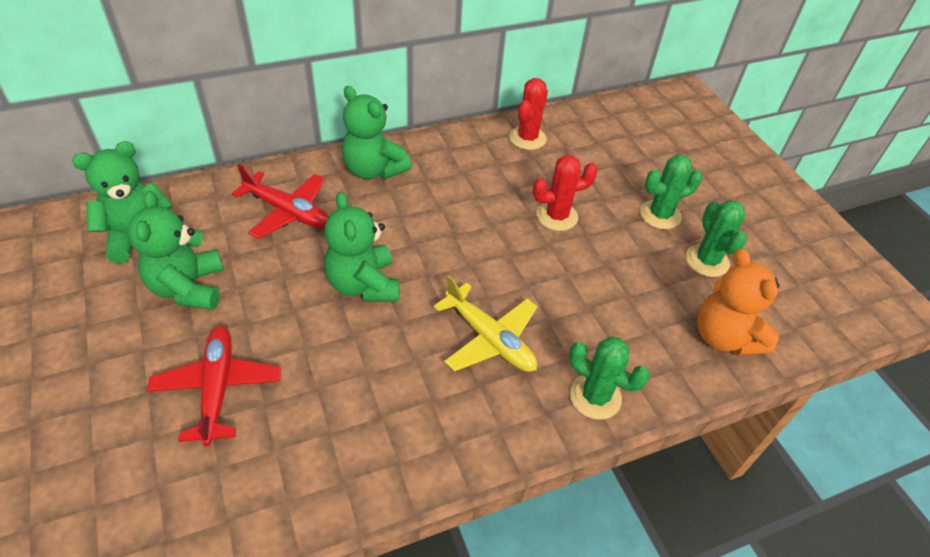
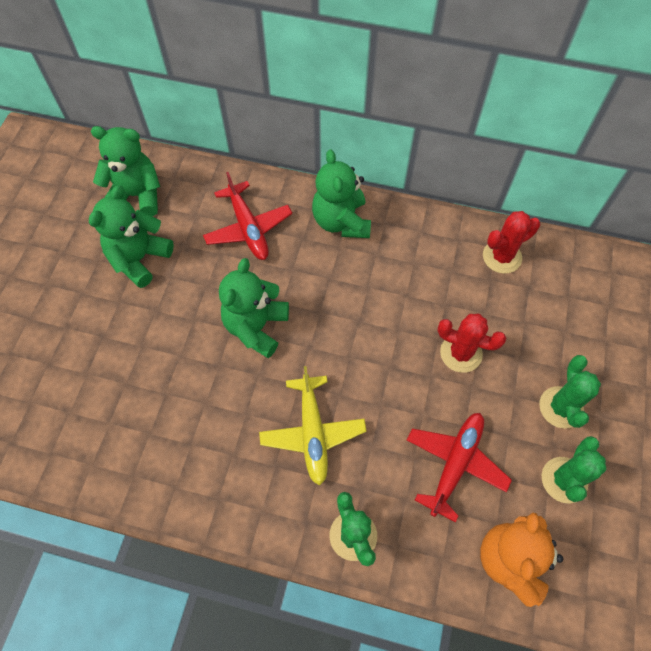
camera: 40 degrees right, 15 degrees up
(218, 388) = (106, 352): red plane -> red plane (455, 464)
(660, 215) = (561, 407): green cactus -> green cactus turned 75 degrees clockwise

